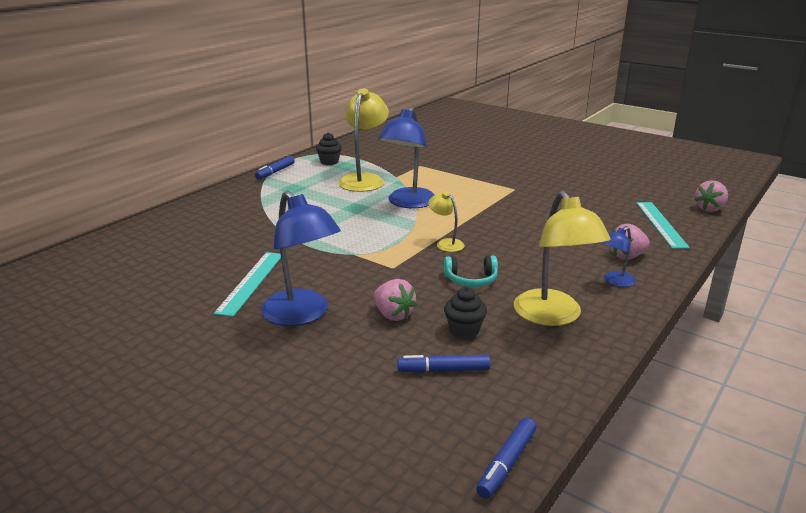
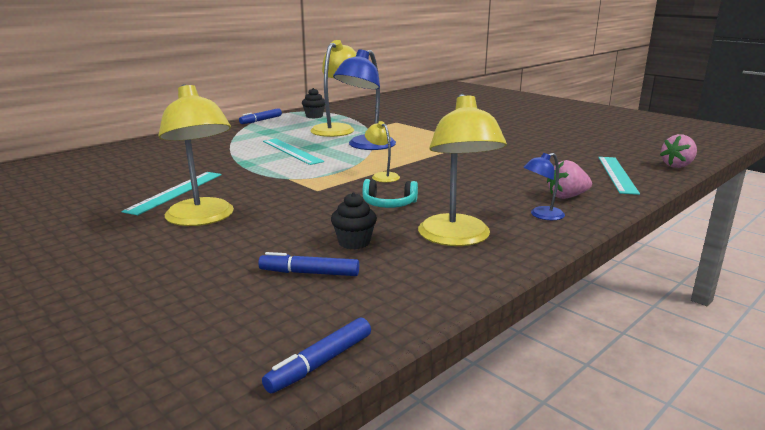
camera: 10 degrees right, 5 degrees down
(302, 315) = (202, 219): blue lamp -> yellow lamp
(335, 215) = (291, 151): none -> turquoise ruler
(393, 315) = (291, 225): pink strawberry -> none

